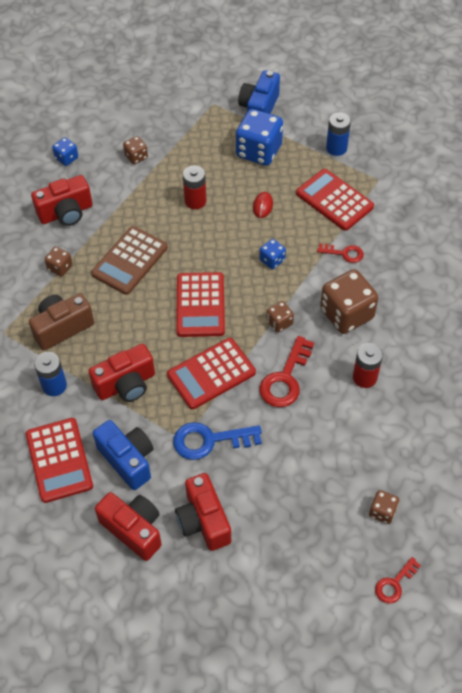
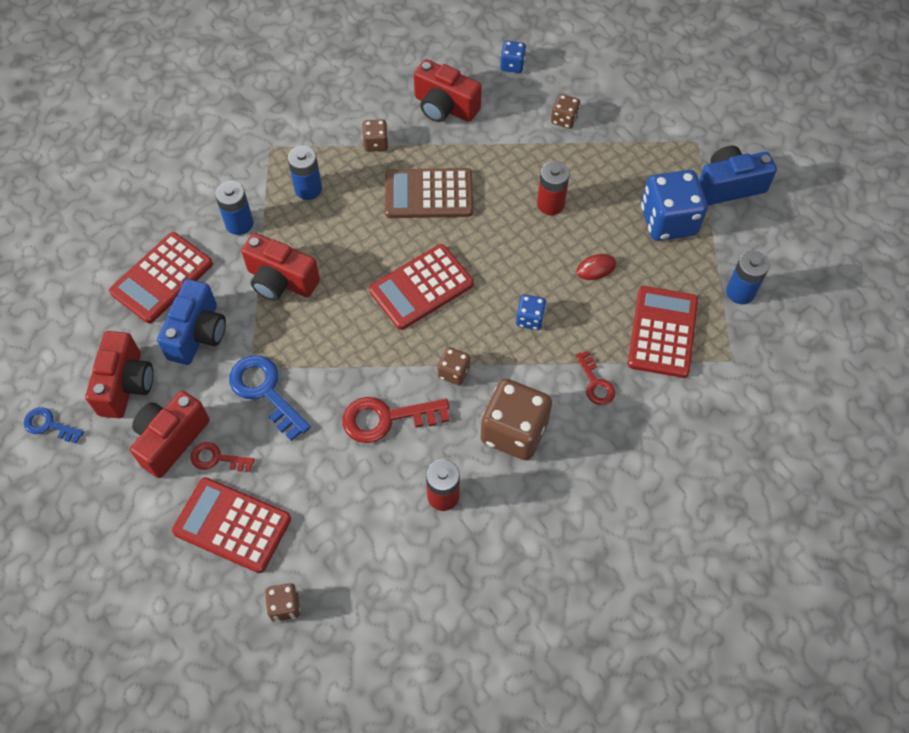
camera: 55 degrees right, 5 degrees up
(62, 328) = (308, 189): brown camera -> blue battery
(128, 601) = (49, 425): none -> blue key
(211, 374) = (344, 346): red calculator -> red calculator (232, 525)
(394, 583) = (205, 665): red key -> red key (217, 458)

